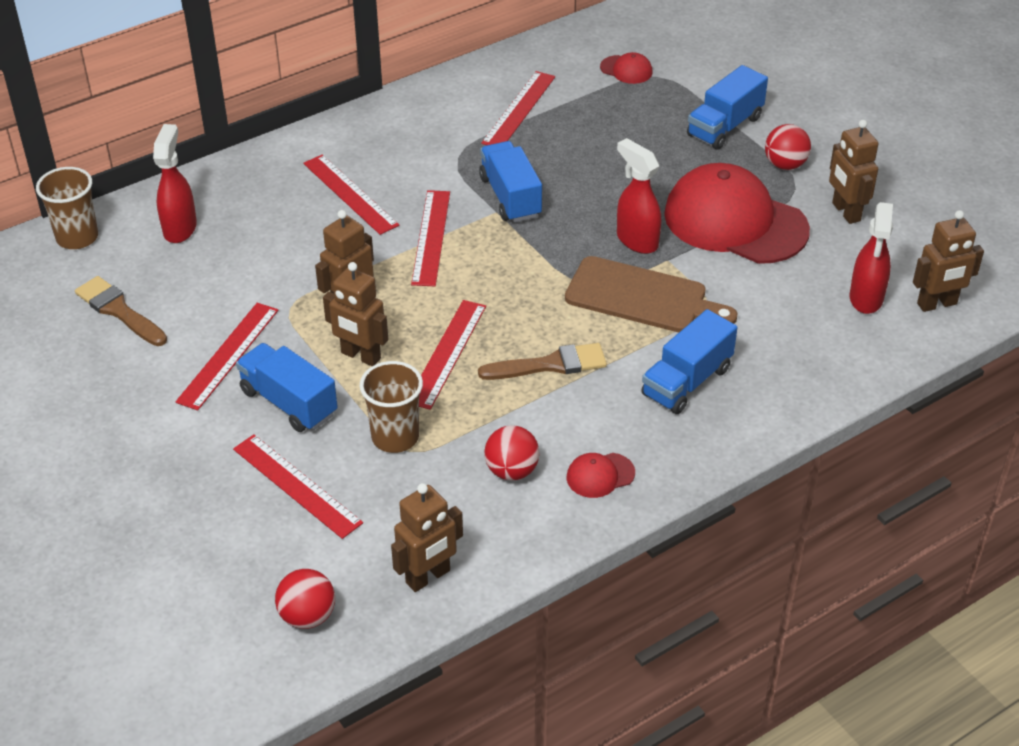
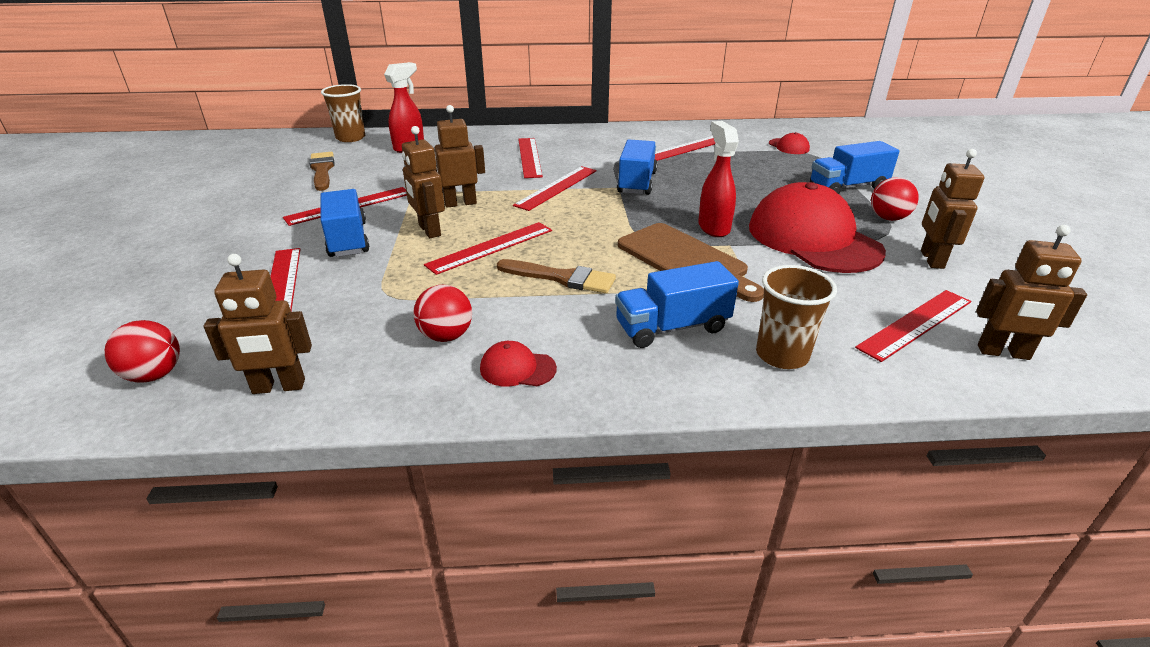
camera: 30 degrees right, 10 degrees down
(395, 437) = (388, 282): brown cup -> brown cup (782, 355)
(866, 299) = (915, 324): red spray bottle -> red ruler

